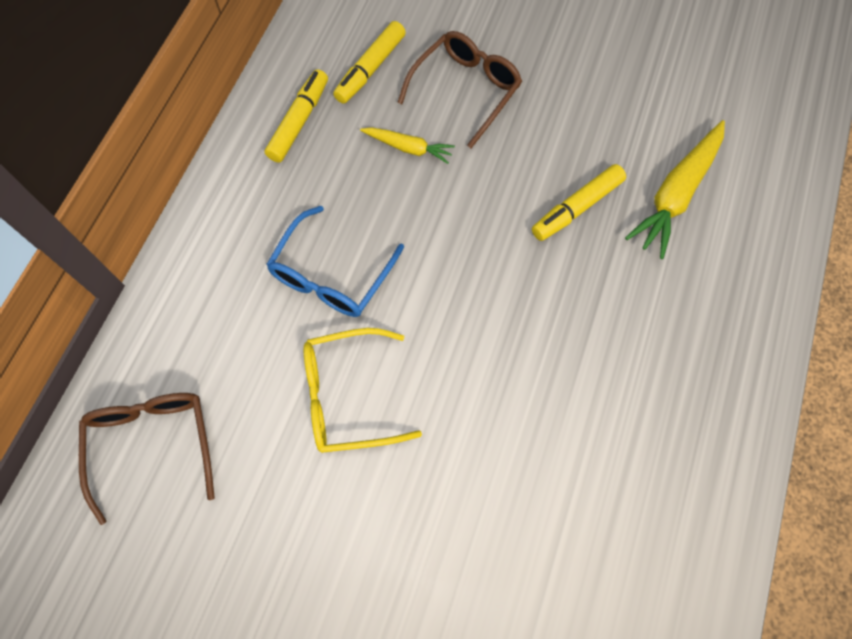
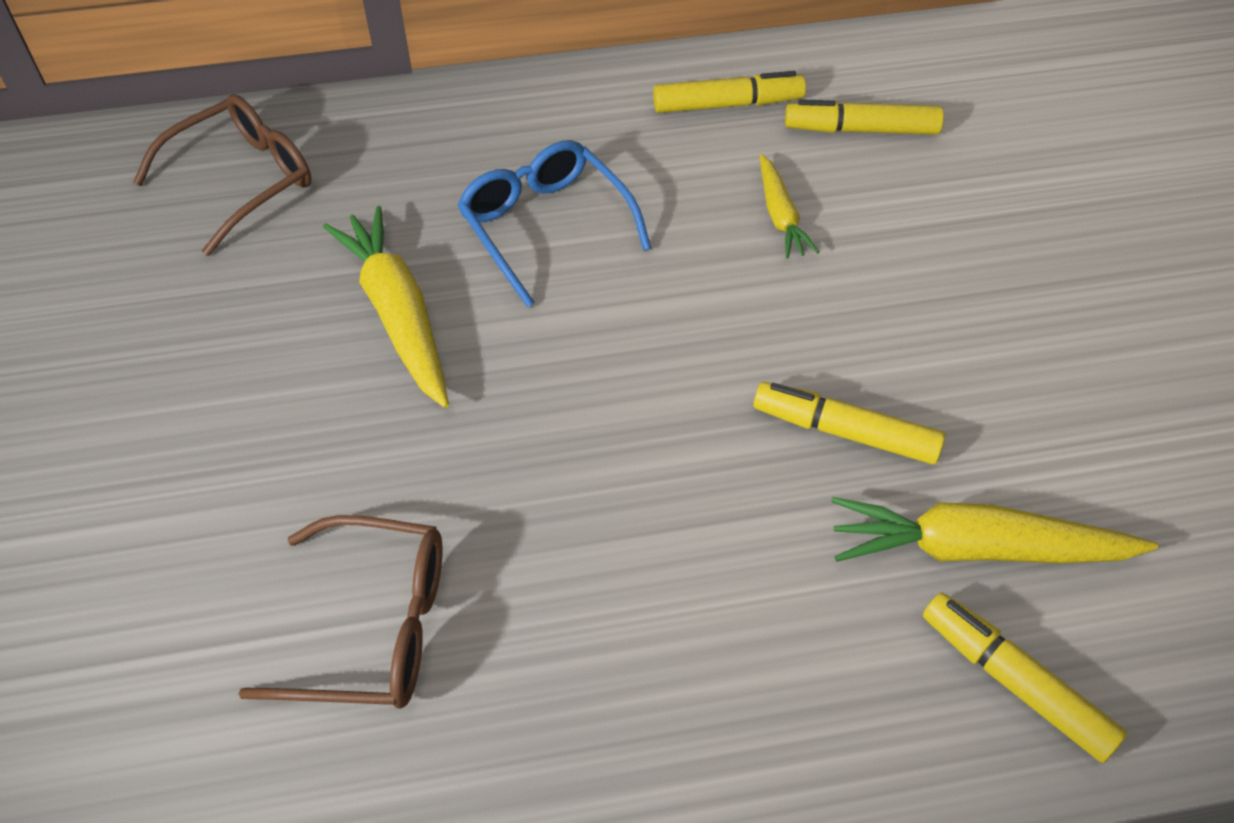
camera: 60 degrees right, 15 degrees down
(331, 275) = (546, 227): blue glasses -> blue glasses turned 60 degrees clockwise
(348, 396) = (398, 314): yellow glasses -> yellow carrot
(465, 90) = (919, 231): brown glasses -> brown glasses (373, 627)
(752, 225) = (1015, 682): none -> yellow marker

